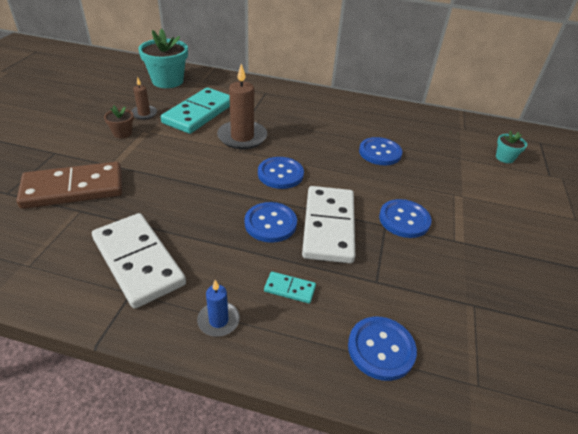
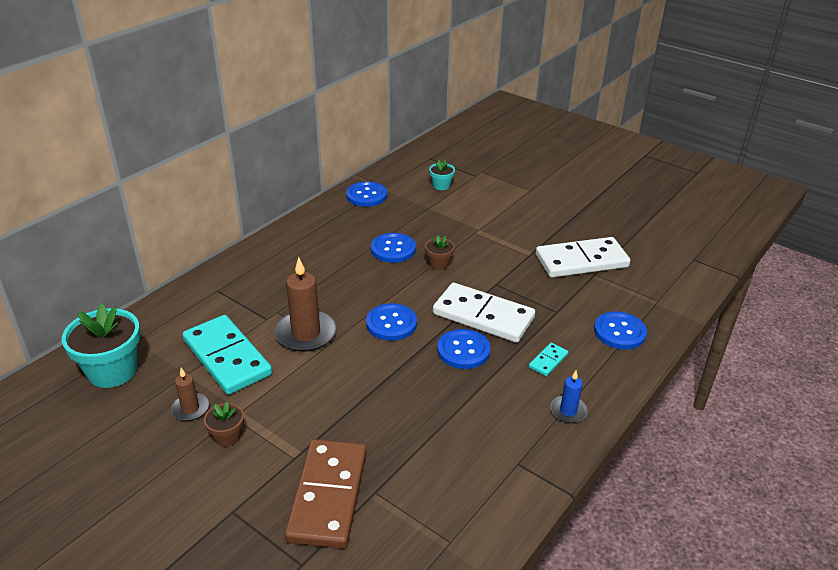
camera: 65 degrees left, 5 degrees down
(138, 261) = (478, 452): white domino -> white domino (581, 261)
(383, 182) = (439, 264): none -> brown flower pot
(404, 220) = (494, 271): blue button -> blue button (366, 195)

